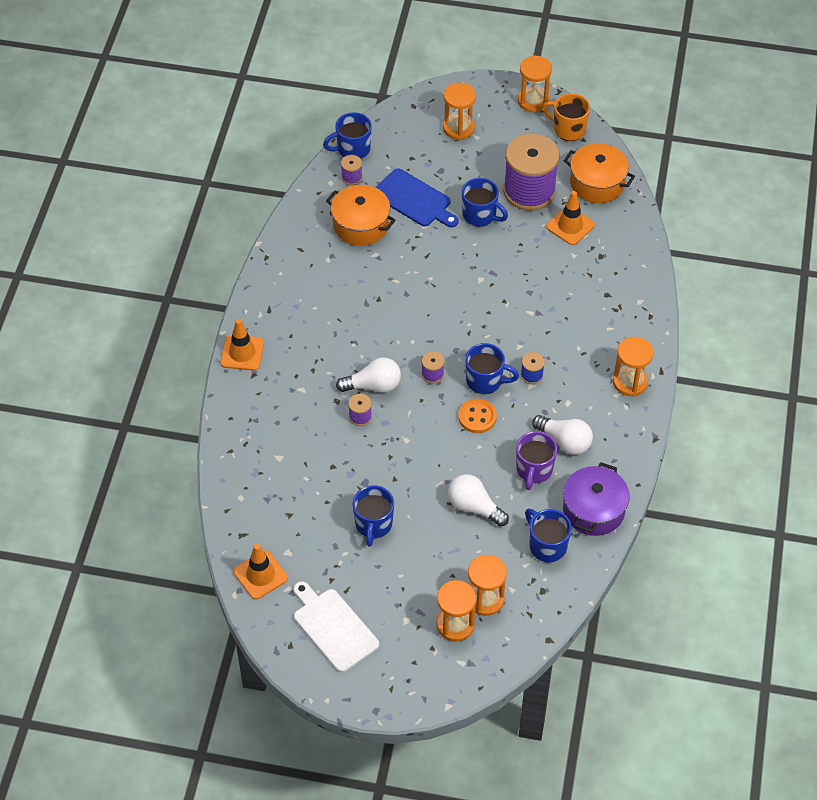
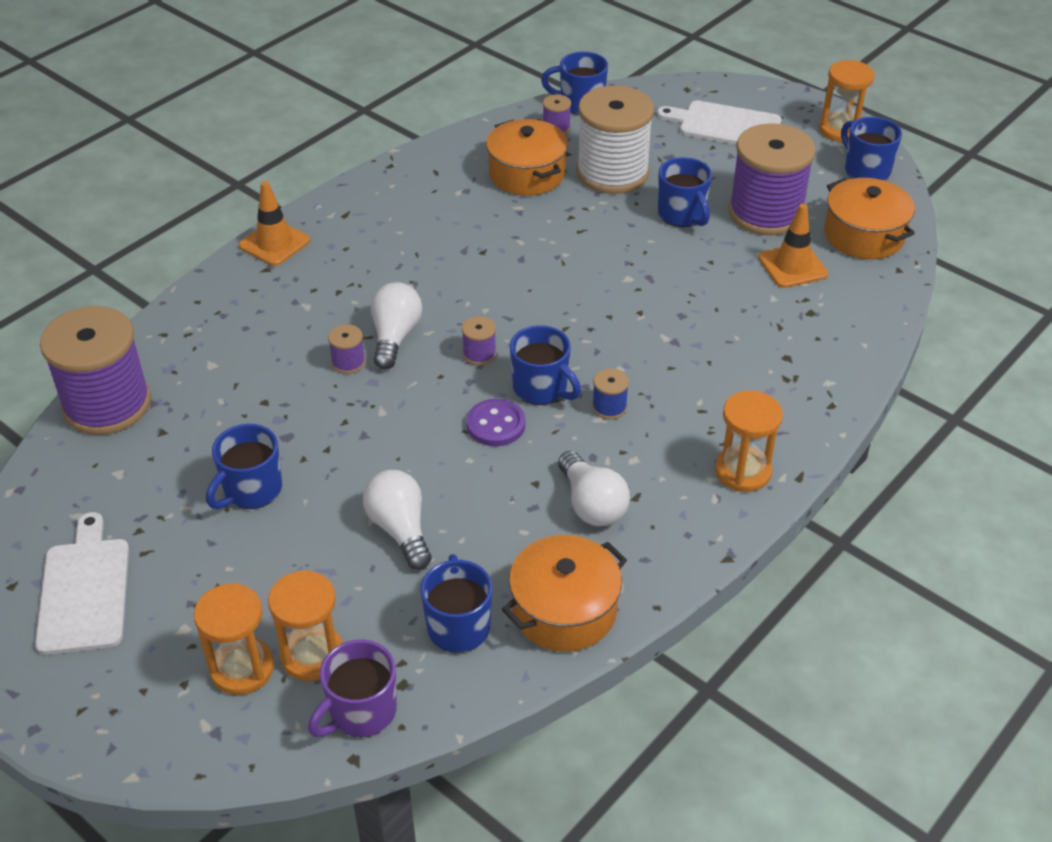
camera: 30 degrees right, 10 degrees down
(240, 513) = (107, 404): none -> purple spool
(260, 575) = (61, 484): orange traffic cone -> none
(373, 386) = (395, 336): white light bulb -> white light bulb turned 105 degrees counterclockwise
(414, 200) = (612, 173): blue cutting board -> white spool
(458, 128) = (725, 125): orange hourglass -> white cutting board
(477, 417) = (496, 425): orange button -> purple button
(534, 470) = (519, 521): purple mug -> purple mug (361, 712)
(568, 129) = (866, 170): orange mug -> blue mug
(593, 510) = (564, 610): purple pot -> orange pot

